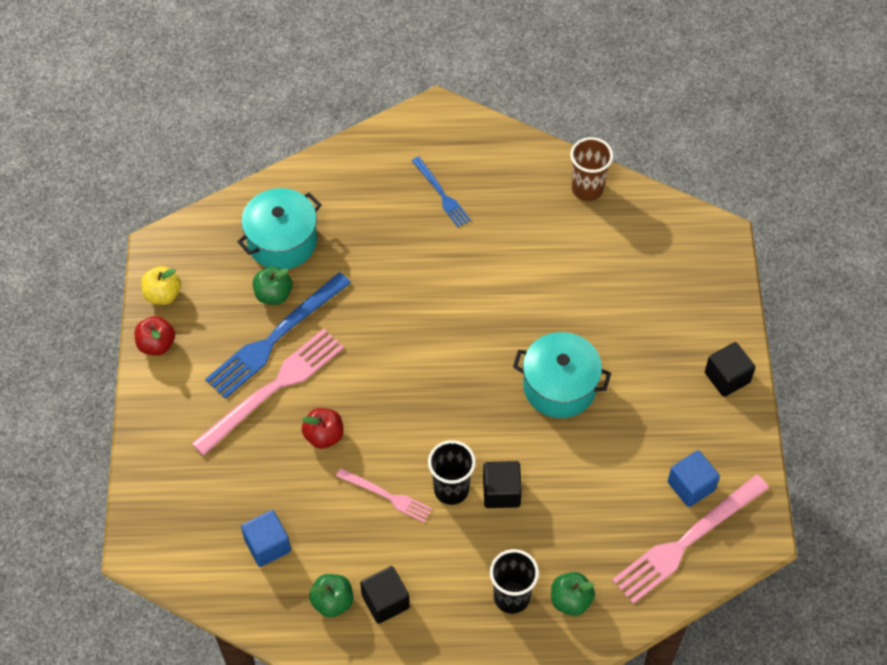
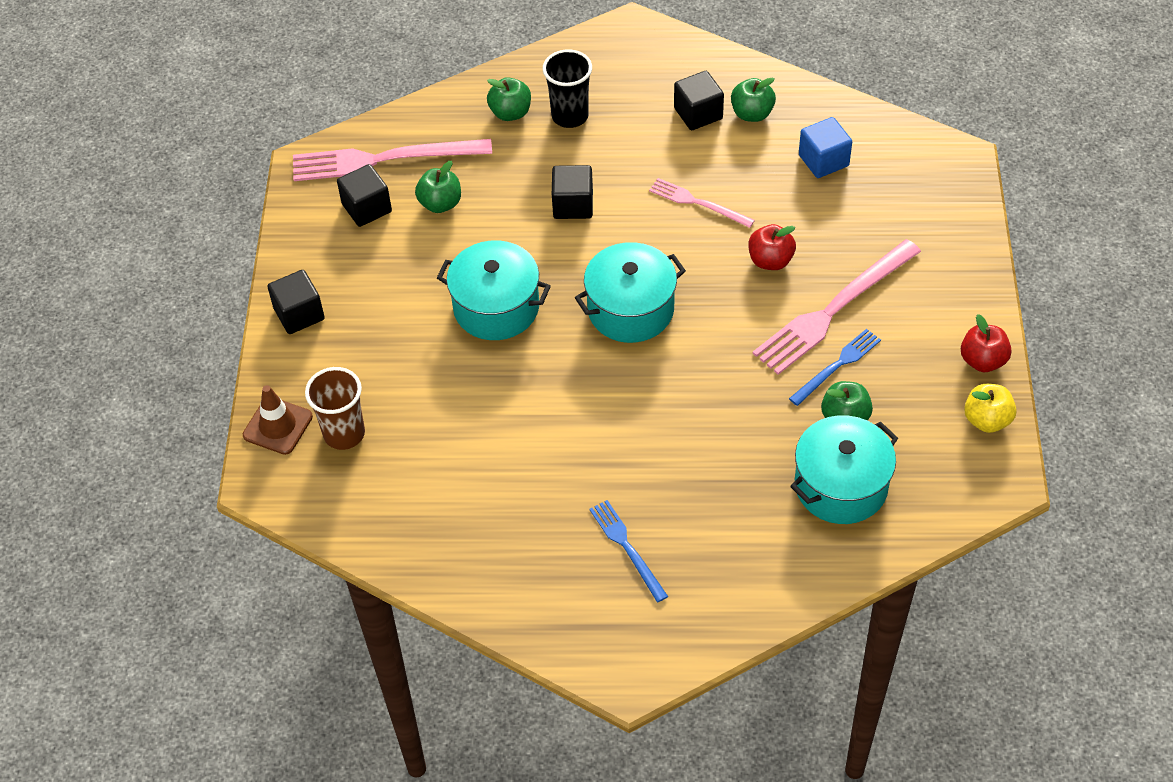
camera: 175 degrees left, 5 degrees down
(275, 338) = (837, 365): blue fork -> blue fork, size x0.55
(445, 386) = (630, 309): none -> turquoise pot
(451, 489) = (627, 208): black cup -> none
(587, 189) = (426, 551): brown cup -> brown cup (344, 433)
(623, 492) = (440, 203): none -> green apple
(686, 541) = (383, 159): pink fork -> pink fork turned 150 degrees counterclockwise
(691, 486) = (367, 208): blue cube -> black cube
(720, 280) = (278, 426): none -> brown traffic cone

